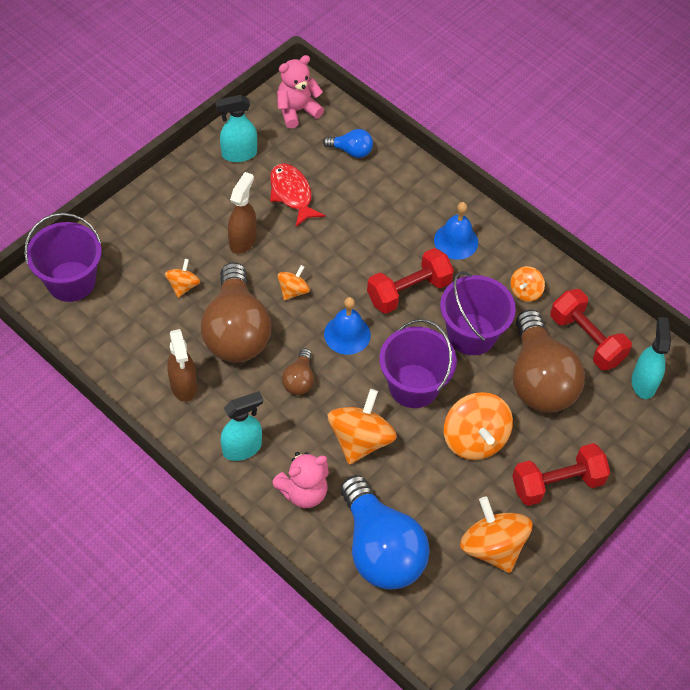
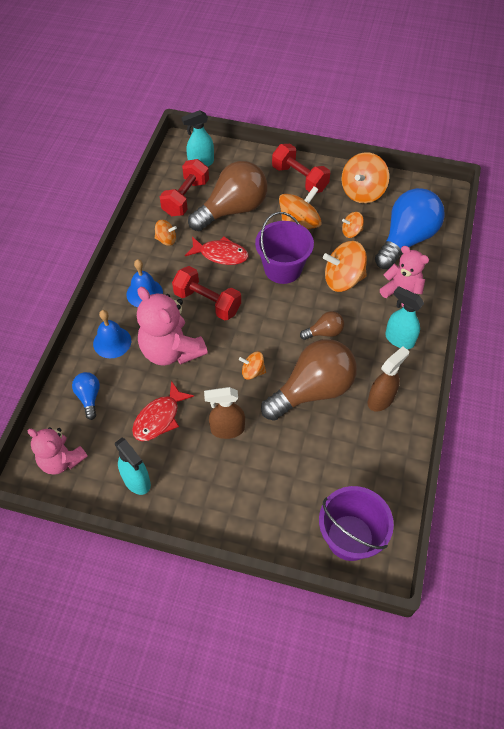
camera: 115 degrees left, 0 degrees up
(183, 286) = (297, 448): orange spinning top -> orange spinning top (351, 232)
(347, 334) = (268, 322): blue bell -> blue bell (112, 342)
(364, 234) = (171, 350): none -> pink teddy bear
(471, 334) = (220, 254): purple bucket -> red fish

